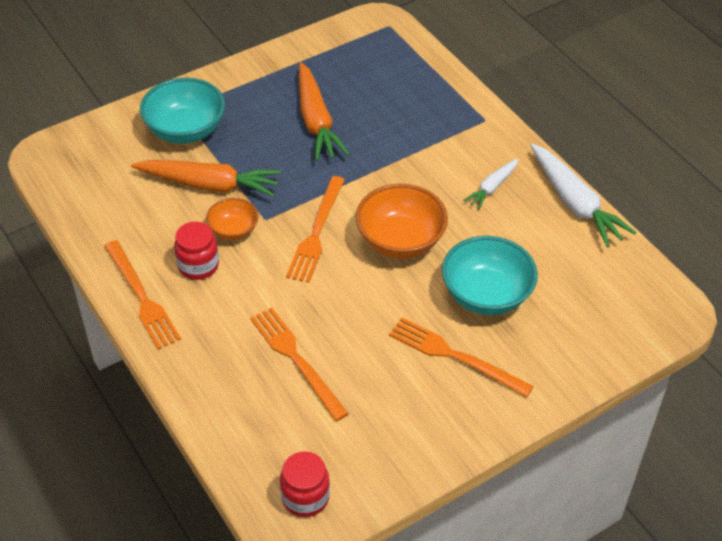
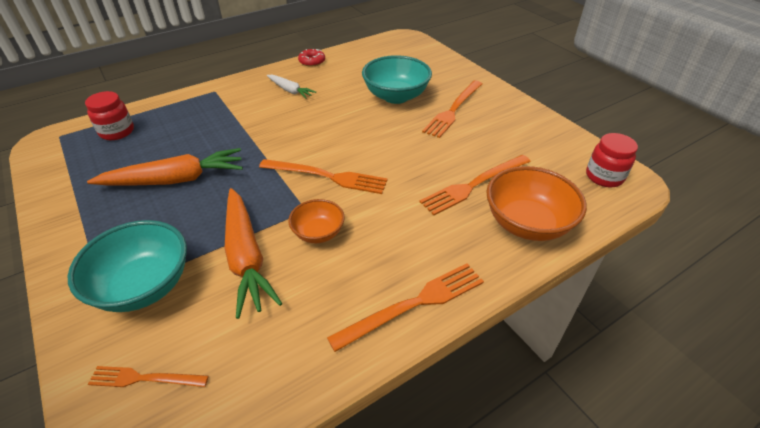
camera: 90 degrees left, 5 degrees down
(104, 149) = (144, 378): none -> orange fork
(198, 265) = (366, 258): red jar -> red jar (117, 132)
(209, 185) = (246, 257): orange carrot -> orange carrot turned 150 degrees clockwise
(400, 240) = (341, 131): orange bowl -> orange bowl (527, 223)
(575, 203) = (312, 61): white carrot -> red donut

